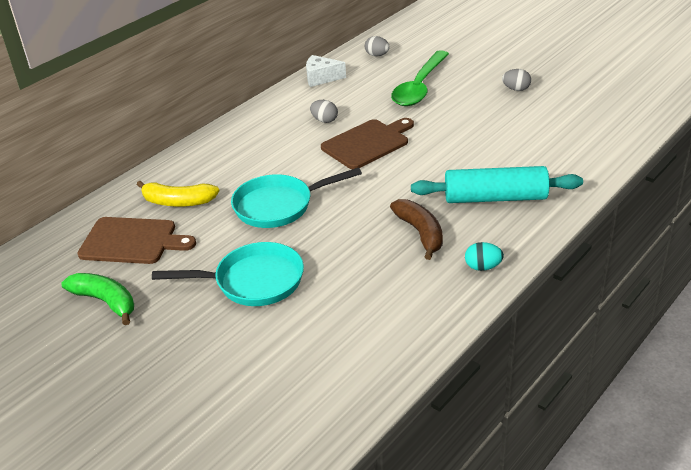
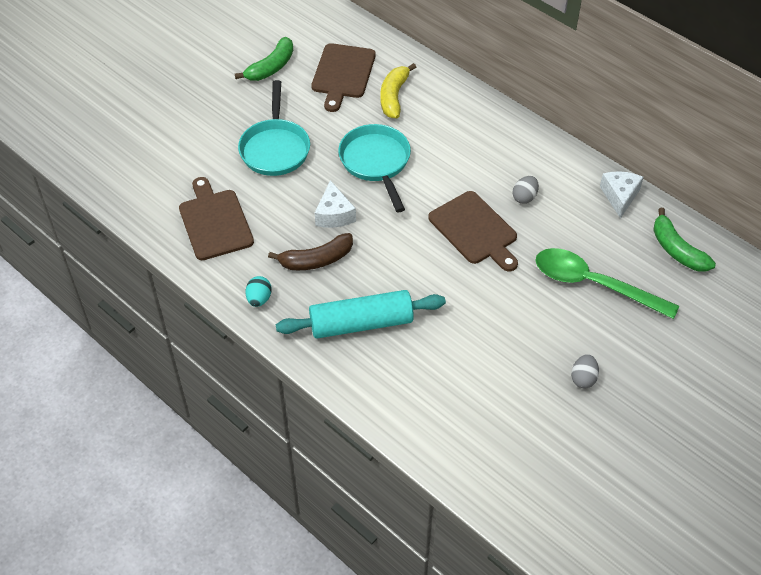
camera: 90 degrees right, 15 degrees up
(355, 227) = (334, 214): none -> white cheese
(376, 317) = (215, 222): none -> brown cutting board
(377, 55) = (677, 250): grey egg -> green banana
(495, 198) = (361, 323): turquoise rolling pin -> turquoise rolling pin turned 75 degrees clockwise

